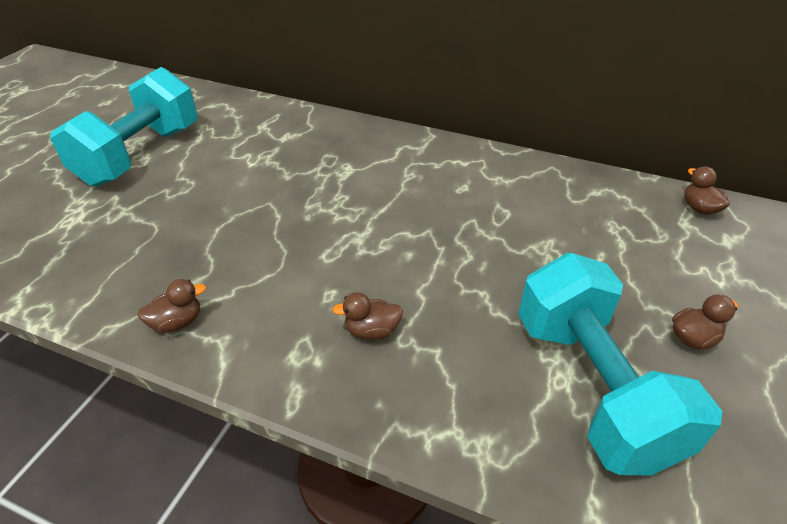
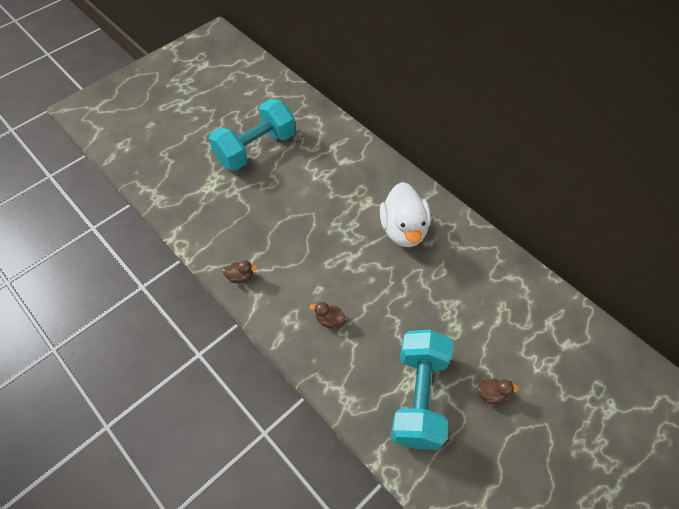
camera: 25 degrees right, 15 degrees up
(417, 183) = (403, 229): none -> white duck
(699, 208) = (567, 315): brown duck -> none

